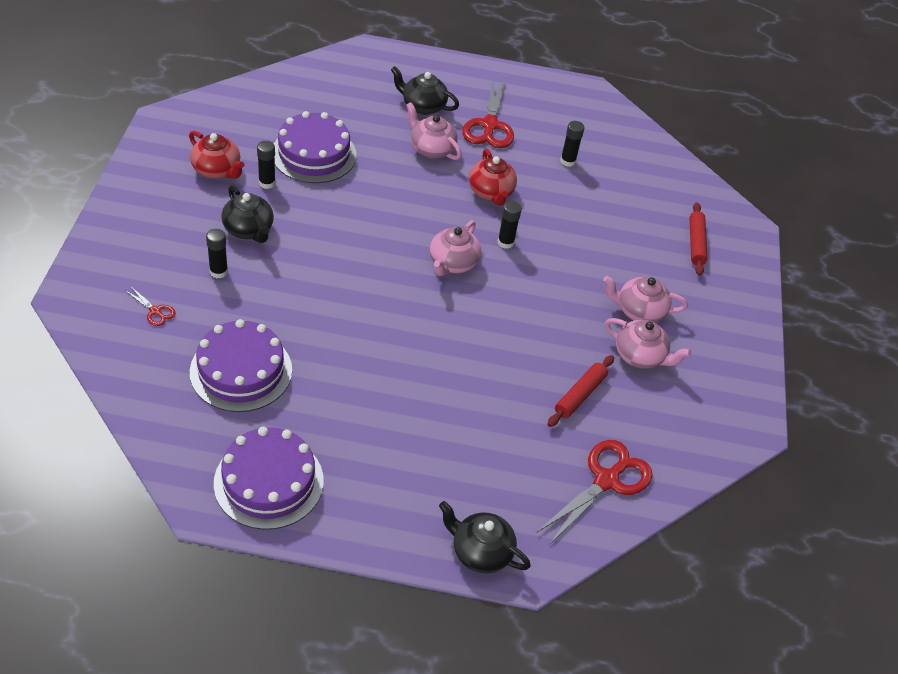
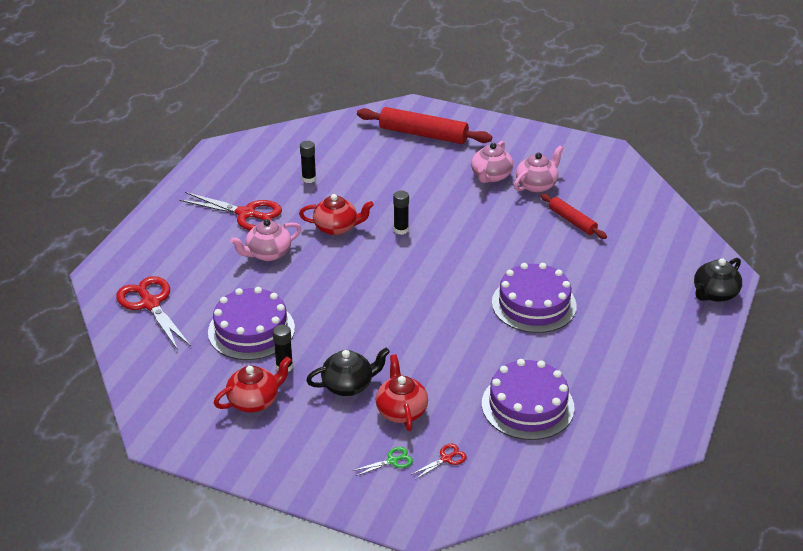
camera: 70 degrees left, 10 degrees down
(148, 272) = (392, 461): none -> green scissors
(218, 271) = (401, 410): black glue stick -> red teapot
(269, 481) = (649, 399): purple cake -> purple cake (534, 304)
(423, 106) = (204, 250): black teapot -> none
(452, 263) = (419, 263): pink teapot -> none
(606, 480) = (652, 223): red scissors -> red scissors (150, 304)
(696, 243) = (423, 134): red rolling pin -> red rolling pin, size x1.71

